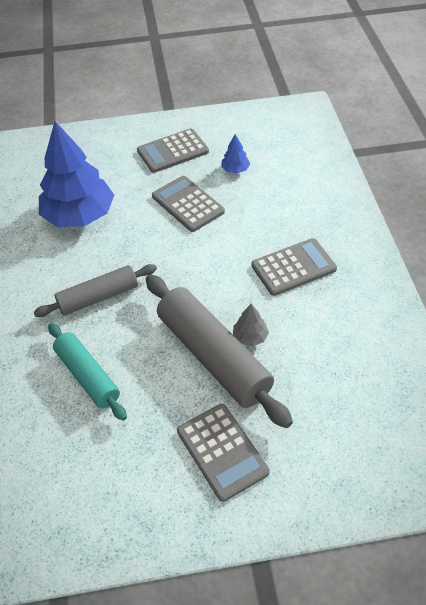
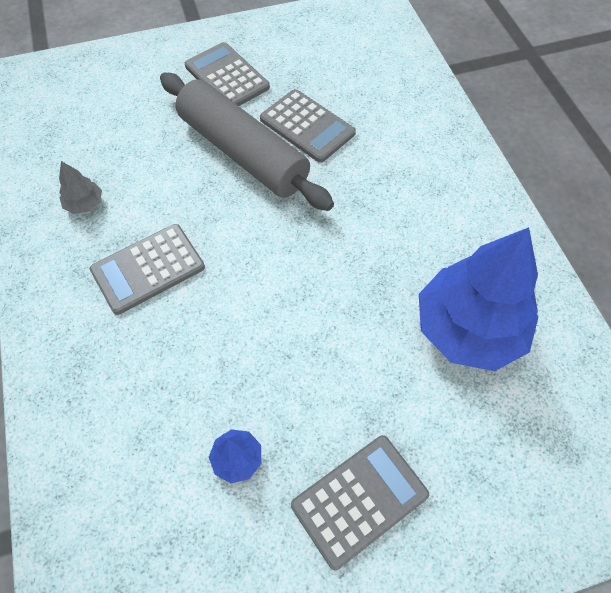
camera: 170 degrees right, 10 degrees up
(88, 376) = (369, 123): turquoise rolling pin -> none
(98, 297) = (390, 205): grey rolling pin -> none
(187, 204) = (308, 368): grey calculator -> grey calculator (307, 126)
(250, 337) = (204, 176): grey tree -> grey tree (85, 204)

